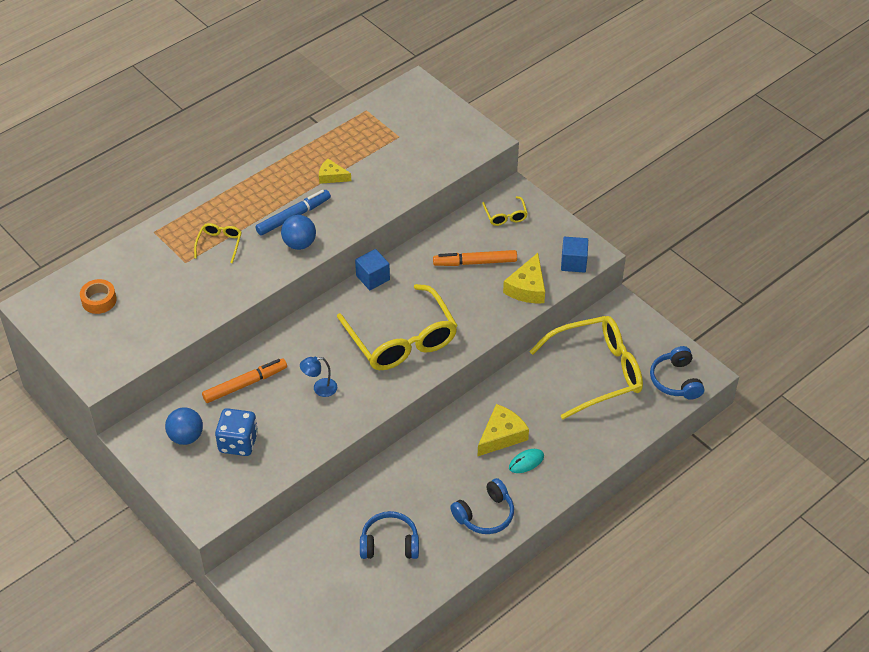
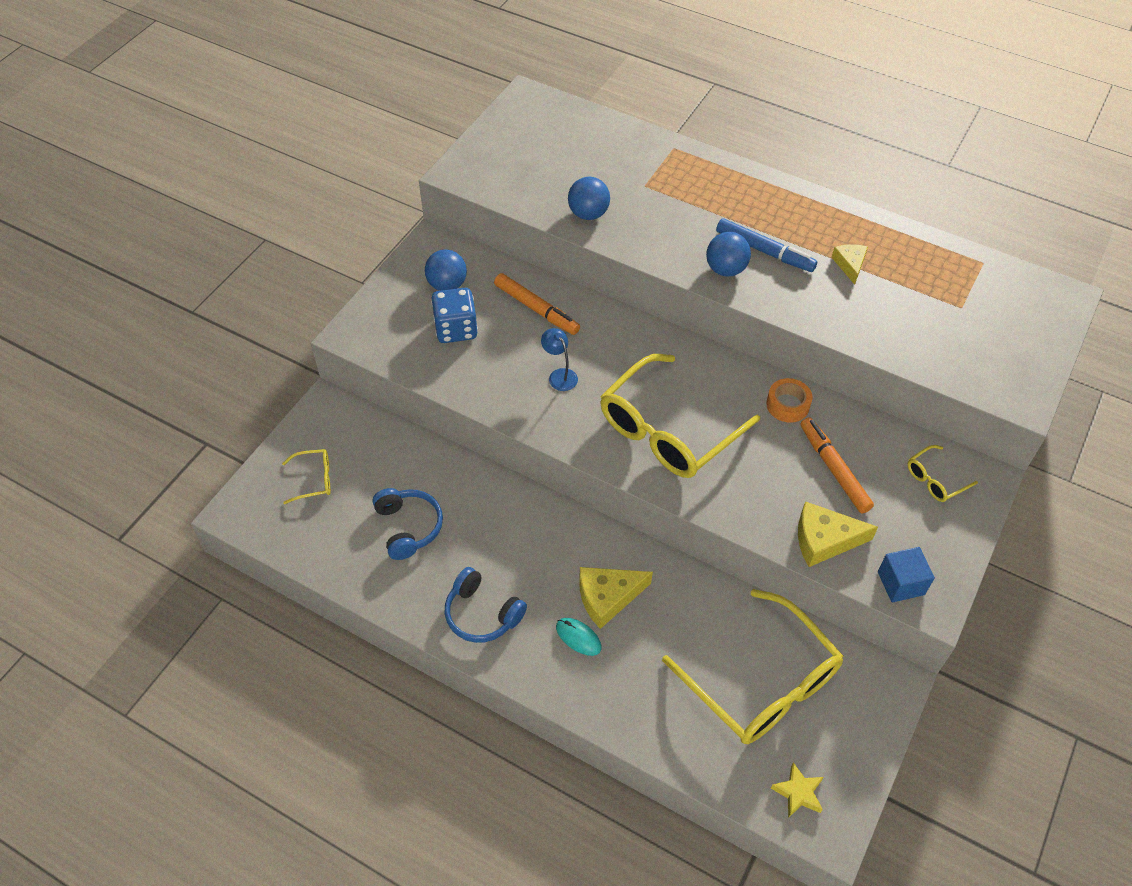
camera: 70 degrees right, 5 degrees up
(99, 300) = (558, 140): orange tape -> orange tape (787, 405)
(196, 305) = (588, 214): none -> blue ball
(219, 244) = (686, 203): yellow glasses -> yellow glasses (314, 479)
(373, 278) = (749, 373): blue cube -> none
(501, 435) = (607, 597): yellow cheese -> yellow cheese turned 135 degrees clockwise
(676, 380) = (798, 793): blue headphones -> yellow star

